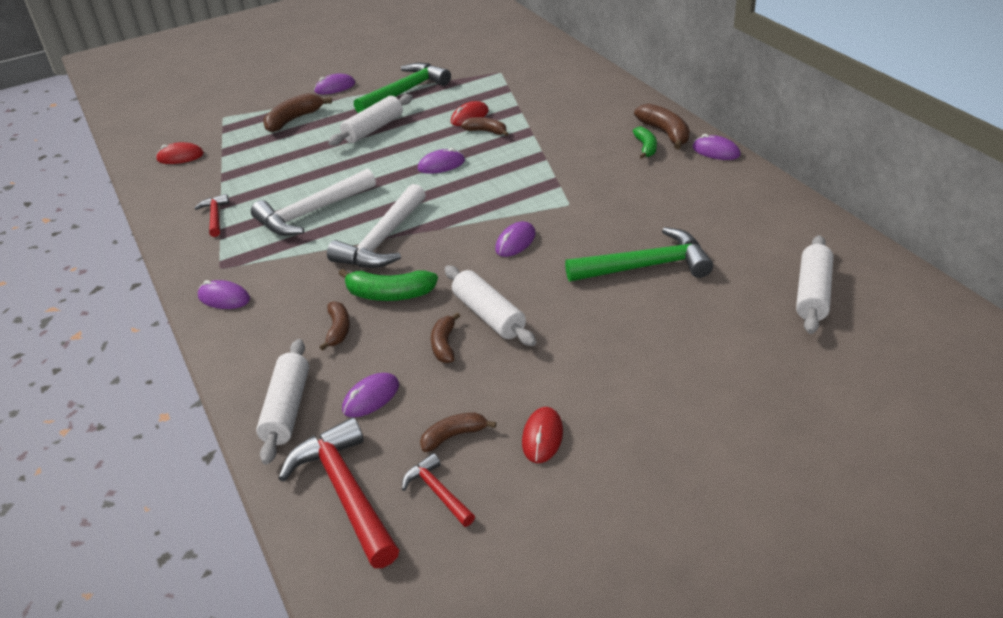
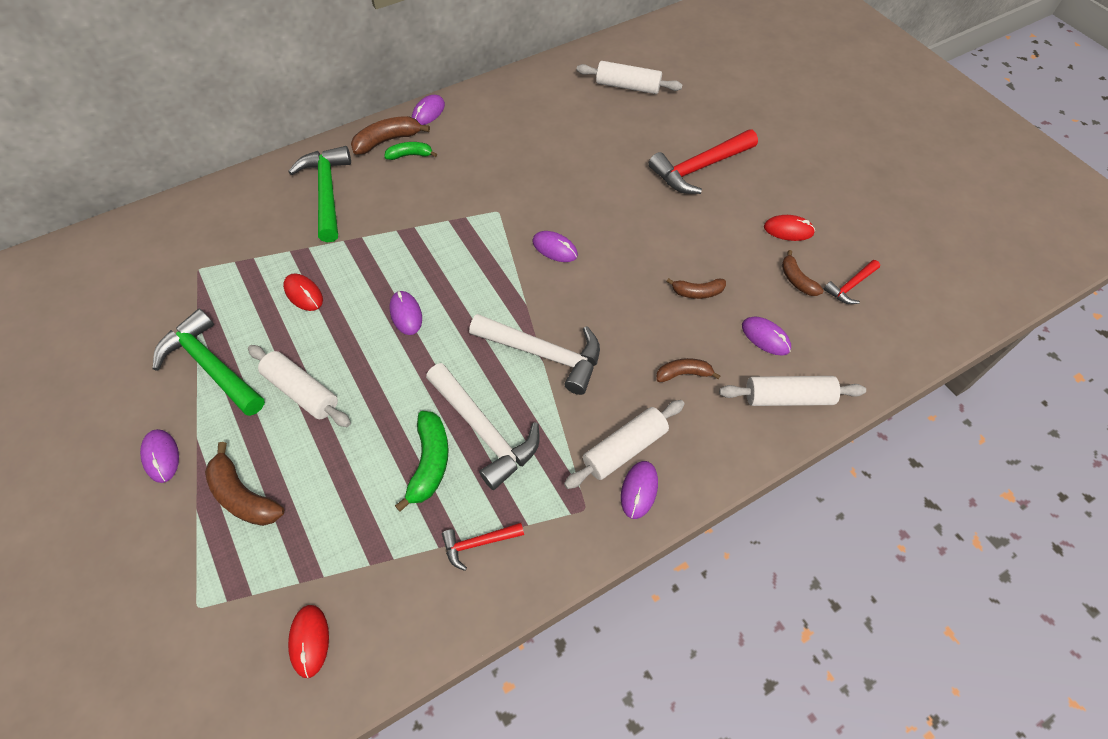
camera: 95 degrees left, 20 degrees up
(345, 492) = (864, 342): red hammer -> red hammer (699, 168)
(389, 294) = (631, 339): green banana -> green banana (429, 463)
(486, 131) = (343, 277): brown banana -> none
(489, 315) = (658, 264): white rolling pin -> white rolling pin (624, 448)
(646, 266) = (594, 166): green hammer -> green hammer (327, 192)

